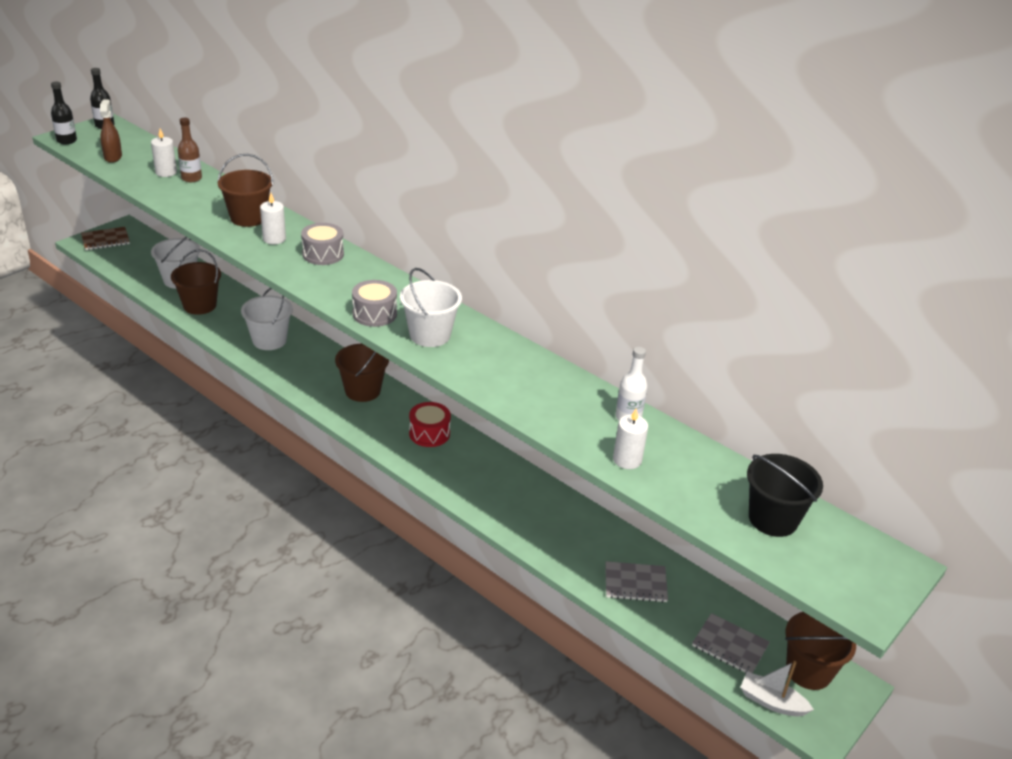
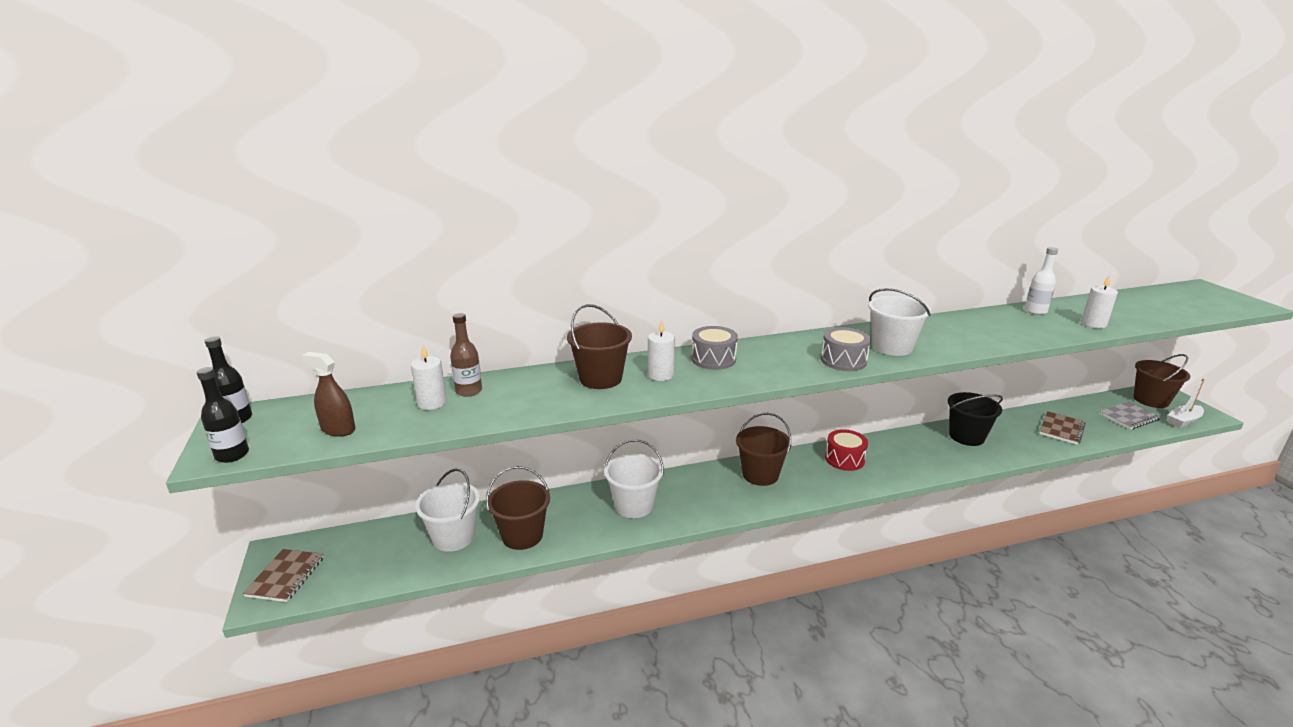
camera: 55 degrees left, 10 degrees down
(635, 584) = (1061, 429): grey notebook -> brown notebook
(773, 519) = (1161, 303): black bucket -> black bucket (966, 436)

